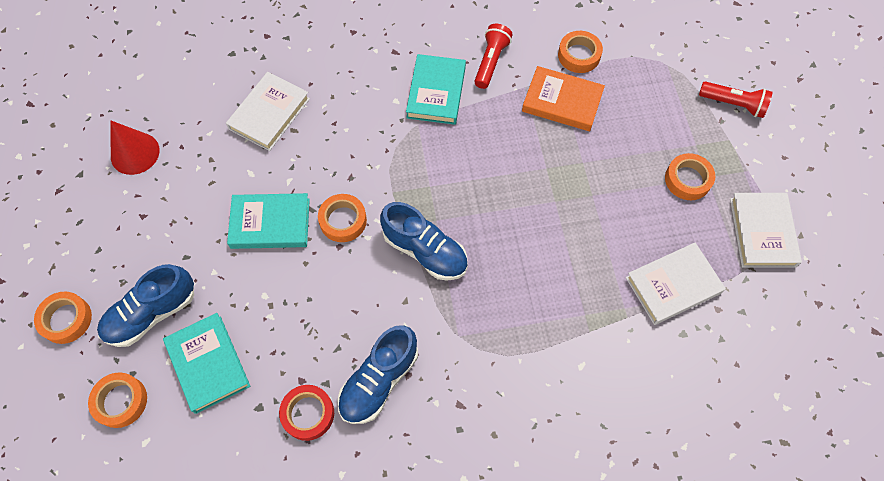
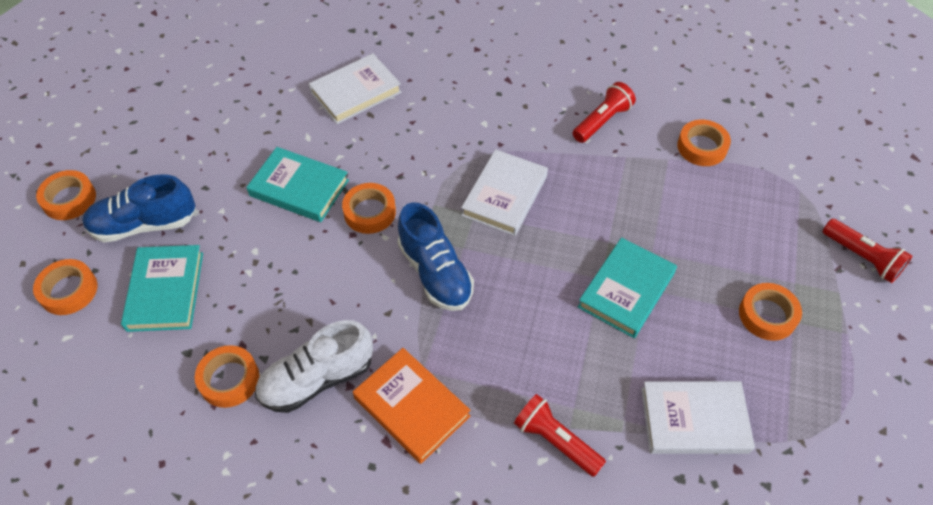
camera: 25 degrees right, 10 degrees down
(135, 153) = (215, 82): red cone -> none
(308, 414) = (229, 379): red tape -> orange tape
(379, 381) = (317, 379): blue shoe -> white shoe
(436, 92) = (530, 129): turquoise book -> turquoise book (626, 290)
(562, 102) = (659, 185): orange book -> orange book (411, 407)
(584, 346) = (555, 440): none -> red flashlight
(762, 232) = (834, 407): white book -> white book (505, 196)

